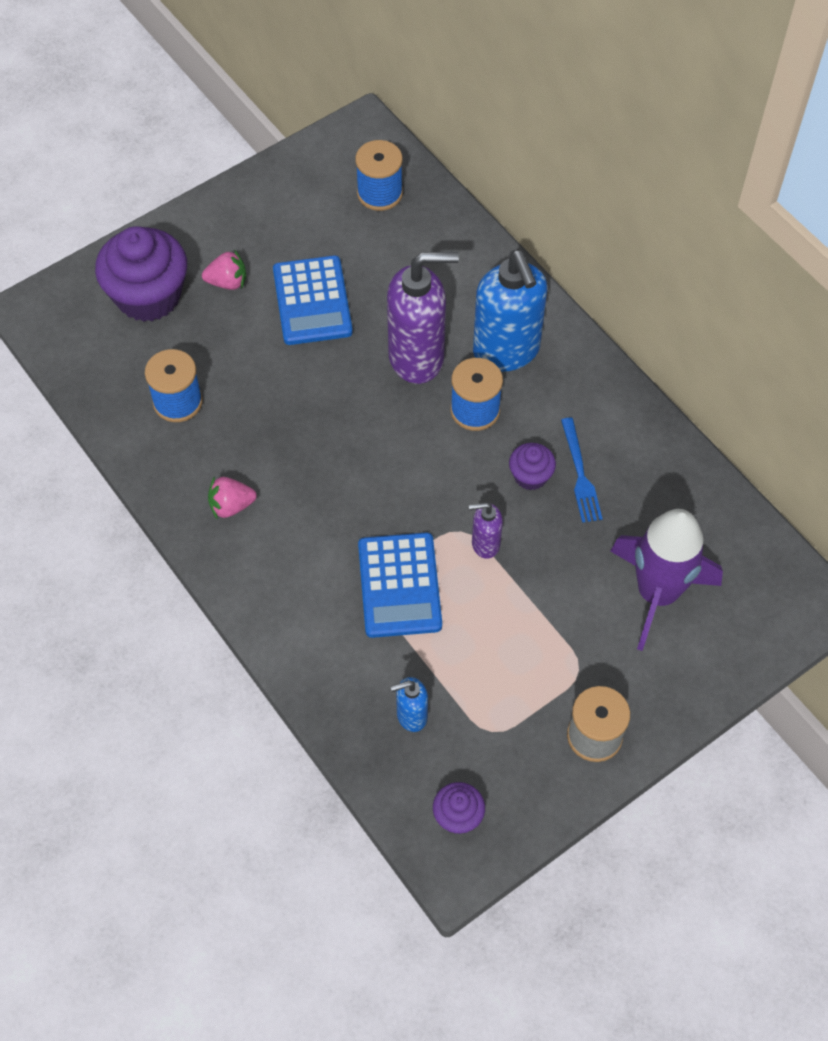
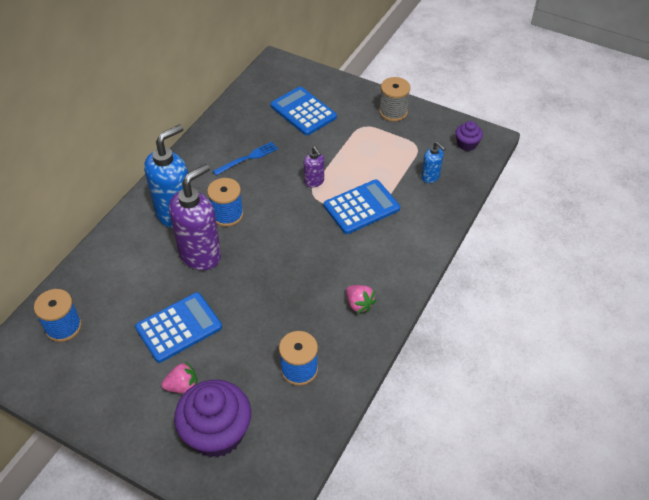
camera: 115 degrees left, 10 degrees down
(227, 282) = (182, 386): pink strawberry -> pink strawberry turned 105 degrees clockwise
(417, 357) = (201, 254): purple soap dispenser -> purple soap dispenser turned 75 degrees clockwise
(530, 476) = (260, 177): purple cupcake -> none
(657, 593) = (303, 111): purple rocket -> blue calculator

